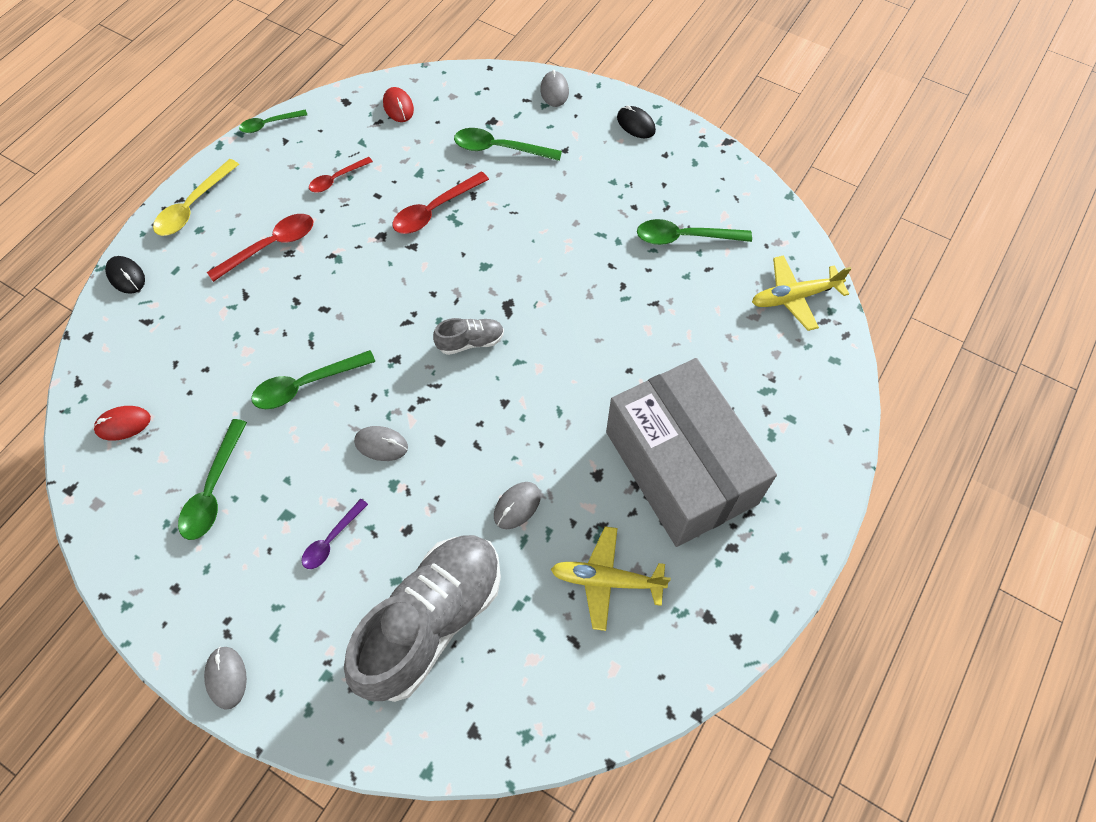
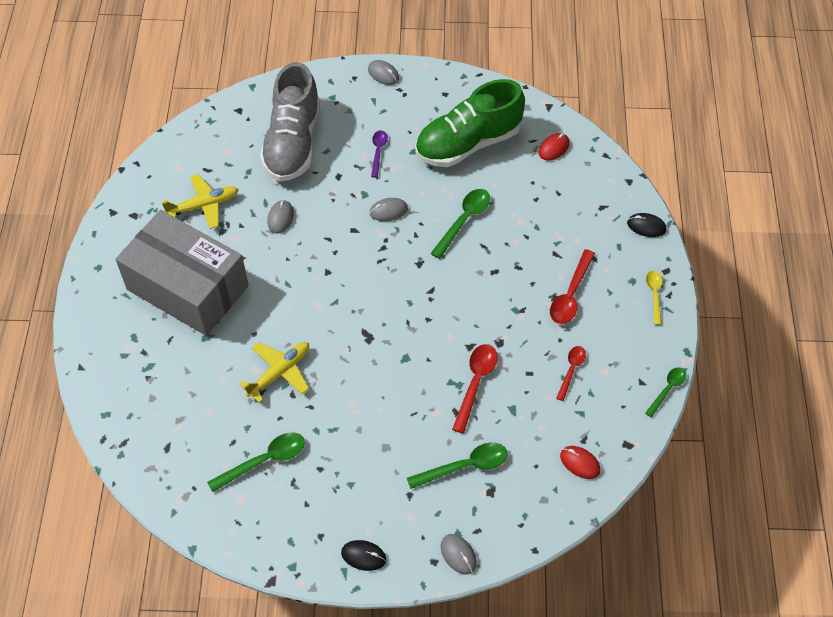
camera: 150 degrees right, 5 degrees down
(193, 206) = (654, 295): yellow spoon -> yellow spoon, size x0.64
(213, 489) = (468, 143): green spoon -> green shoe
(470, 342) = (377, 299): grey shoe -> none
(795, 297) = (153, 452): yellow plane -> yellow plane (279, 373)

